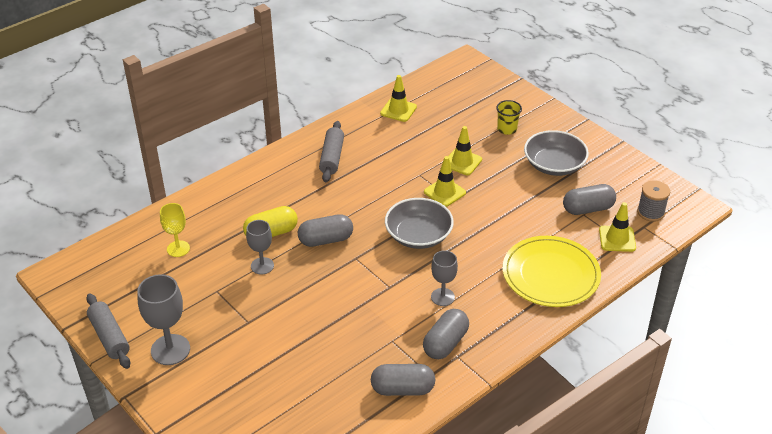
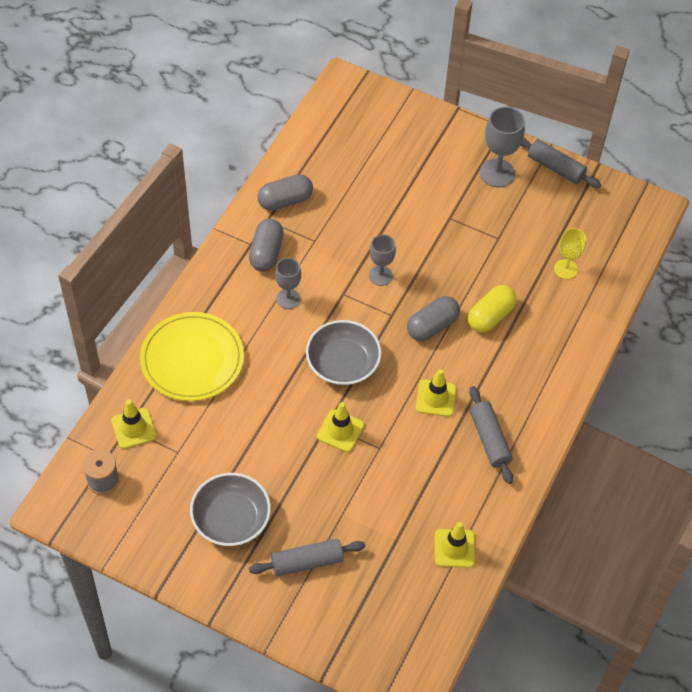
camera: 155 degrees right, 15 degrees up
(262, 266) = (474, 277): grey goblet -> grey goblet (380, 275)
(462, 162) = (339, 485): yellow traffic cone -> yellow traffic cone (436, 398)
(507, 129) = (307, 562): yellow cup -> grey rolling pin
(588, 209) = (175, 461): grey capsule -> none

